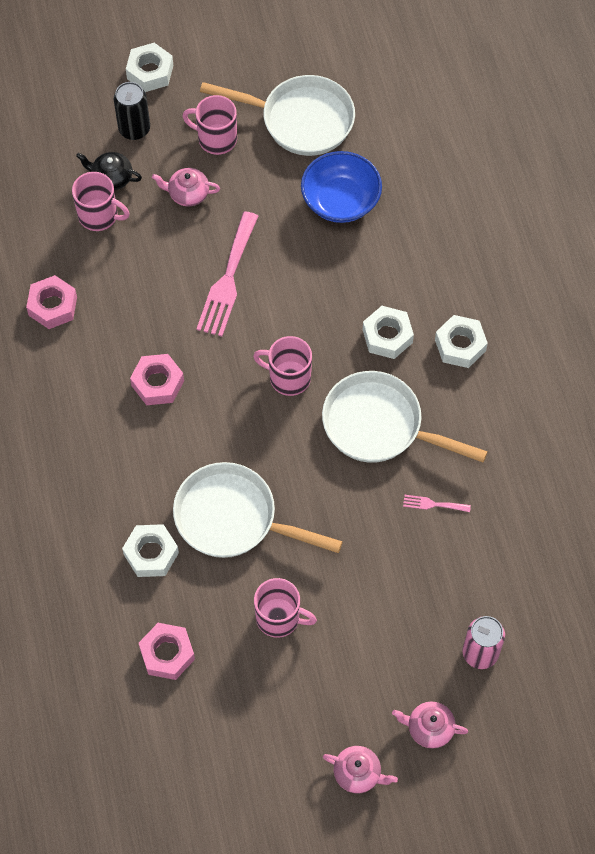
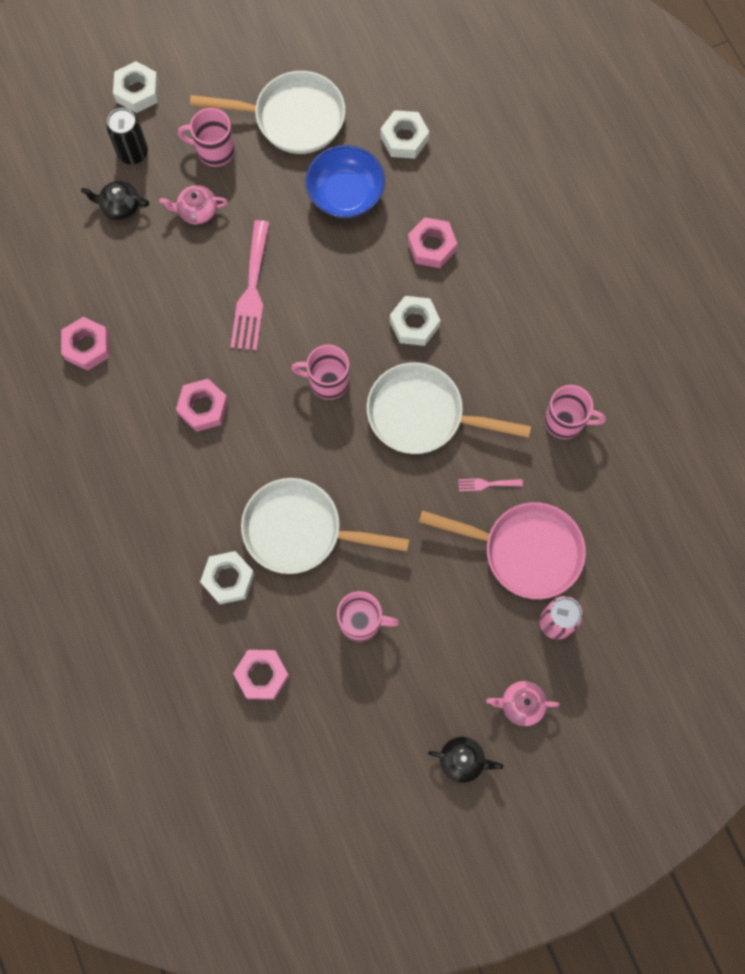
camera: 10 degrees left, 10 degrees up
(99, 215) = (115, 247): pink mug -> pink mug (565, 421)
(358, 773) = (462, 760): pink teapot -> black teapot
(419, 264) = (431, 246): none -> pink nut
(460, 345) = (485, 321): white nut -> white nut (404, 138)
(460, 576) = (524, 551): none -> pink pan

